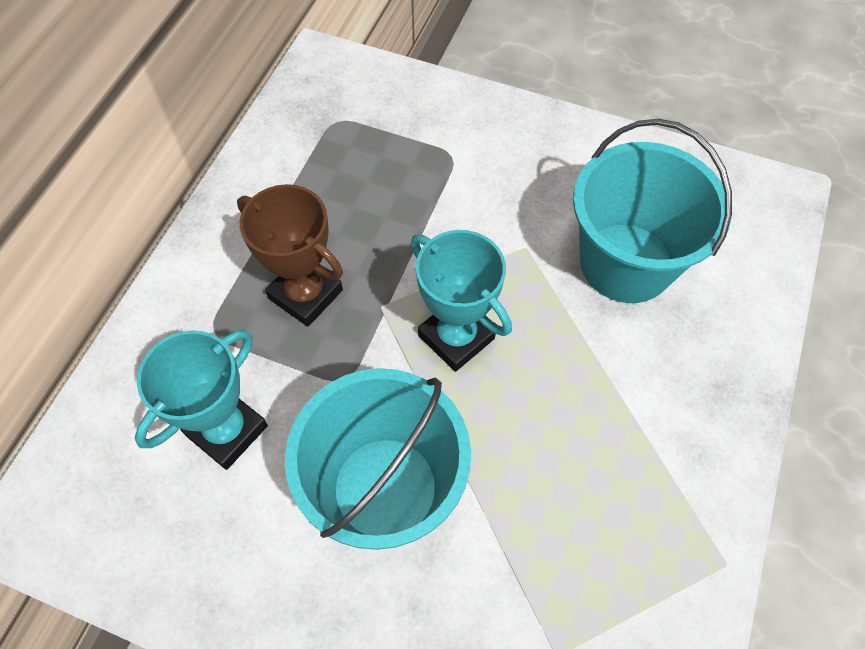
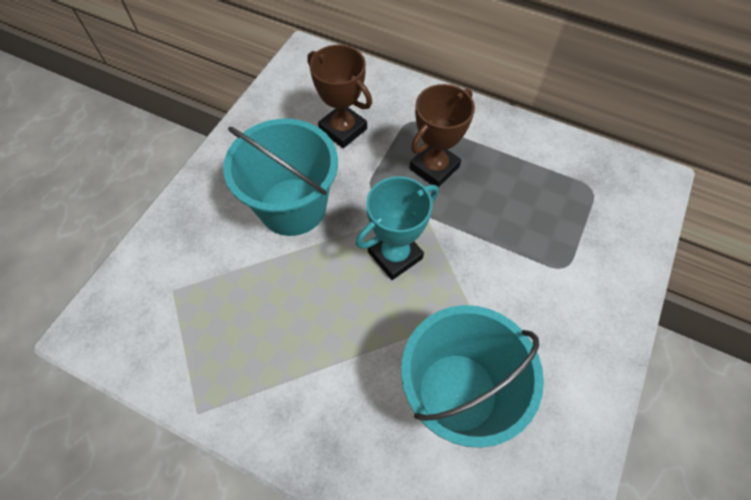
camera: 95 degrees right, 0 degrees up
(227, 430) = (343, 129): turquoise trophy -> brown trophy

